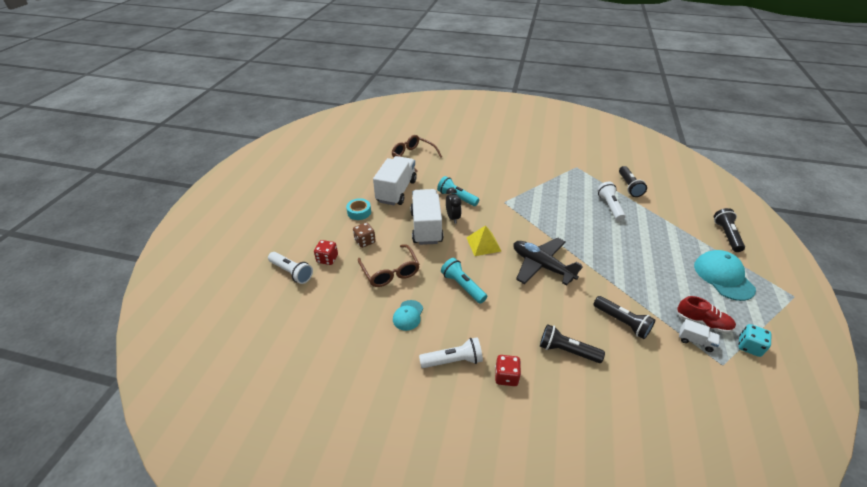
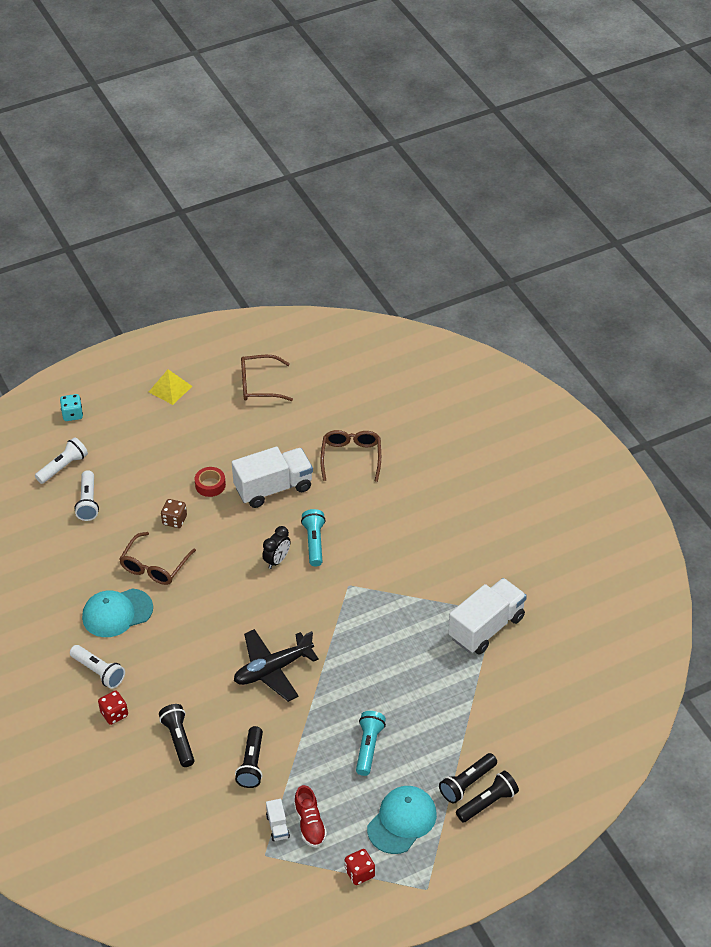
camera: 50 degrees right, 5 degrees up
(317, 159) = (259, 385): none -> brown glasses
(327, 259) = (126, 512): red dice -> red dice (359, 873)
(359, 212) = (210, 485): turquoise tape -> red tape
(408, 315) = (117, 613): turquoise cap -> turquoise cap, size x1.77
(426, 227) = (241, 550): white truck -> white truck (486, 627)
(462, 286) = (187, 627): turquoise flashlight -> turquoise flashlight (368, 747)
(483, 244) = (260, 608): yellow pyramid -> yellow pyramid (170, 389)
(541, 266) = (273, 670): black plane -> black plane turned 120 degrees counterclockwise
(609, 206) = (437, 679): white flashlight -> white flashlight (63, 467)
(629, 186) = (501, 679): black flashlight -> black flashlight (467, 784)
(749, 346) = (308, 868): turquoise dice -> turquoise dice (72, 414)

